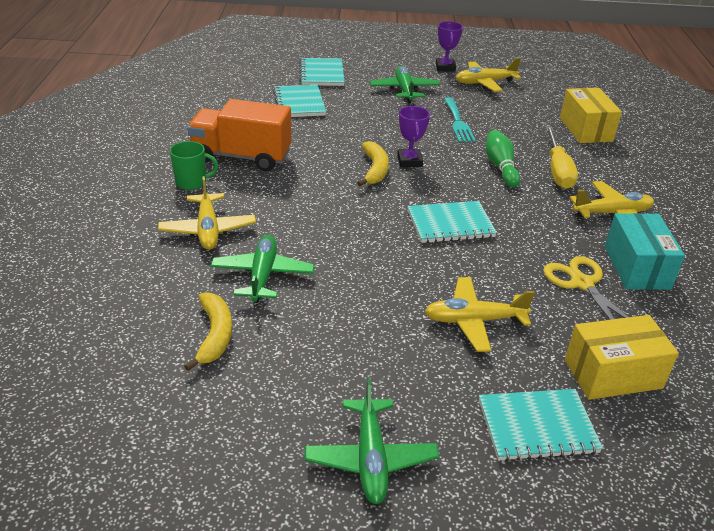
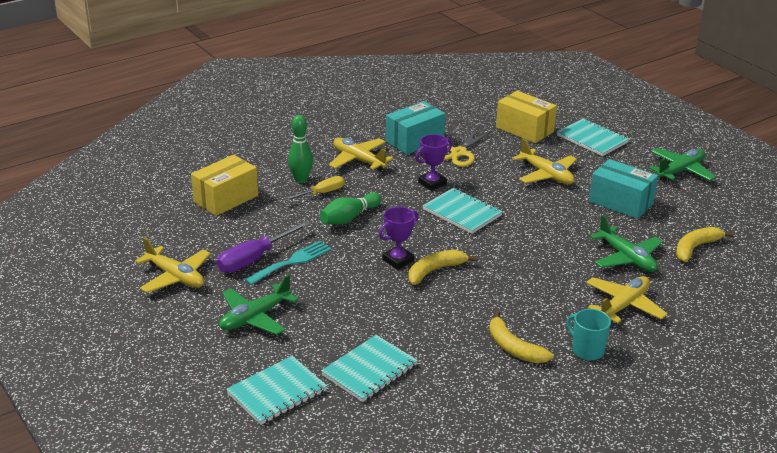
camera: 125 degrees left, 5 degrees down
(192, 182) = (587, 350): green mug -> turquoise mug
(241, 157) = (514, 348): orange truck -> yellow banana
(262, 275) = (626, 258): green plane -> green plane turned 90 degrees counterclockwise
(358, 341) = (621, 202): none -> turquoise box
(445, 67) = (159, 315): purple trophy -> purple trophy (432, 183)
(478, 112) = (254, 259): none -> purple screwdriver
(558, 170) = (321, 193): yellow screwdriver -> yellow screwdriver, size x0.65
(594, 170) = (301, 179): none -> green bowling pin

